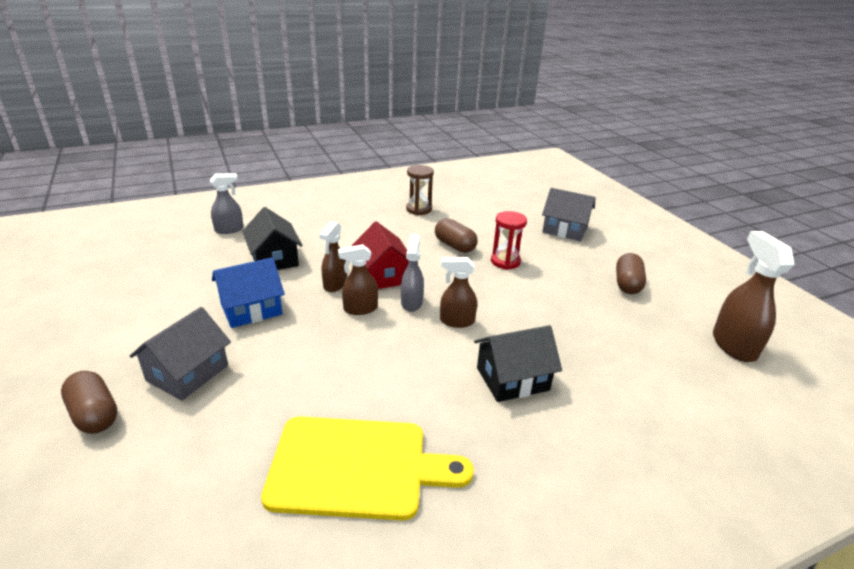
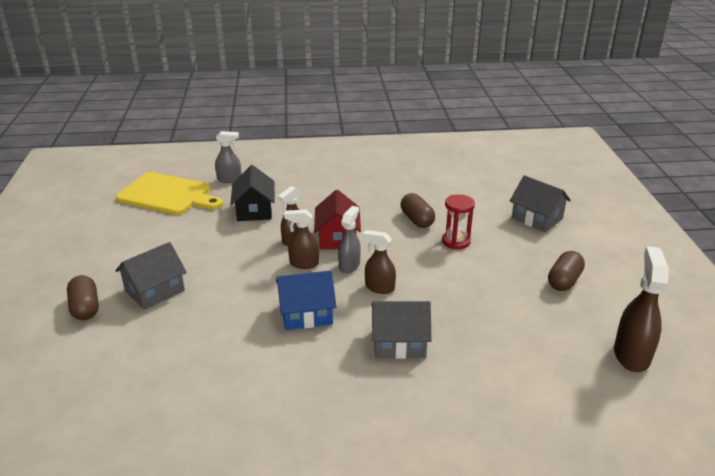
camera: 20 degrees right, 0 degrees up
(251, 309) = (219, 250): blue house -> blue house (306, 314)
(356, 467) = (243, 380): yellow cutting board -> yellow cutting board (167, 195)
(419, 209) = (403, 180): brown hourglass -> none
(512, 379) = (399, 343): black house -> grey house

